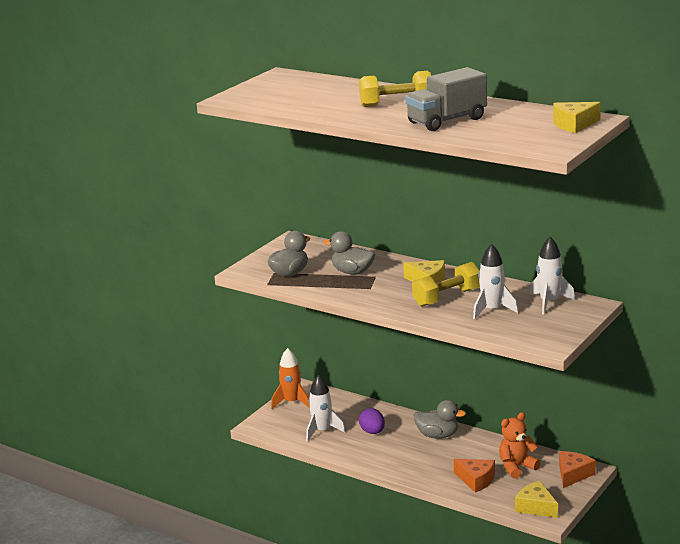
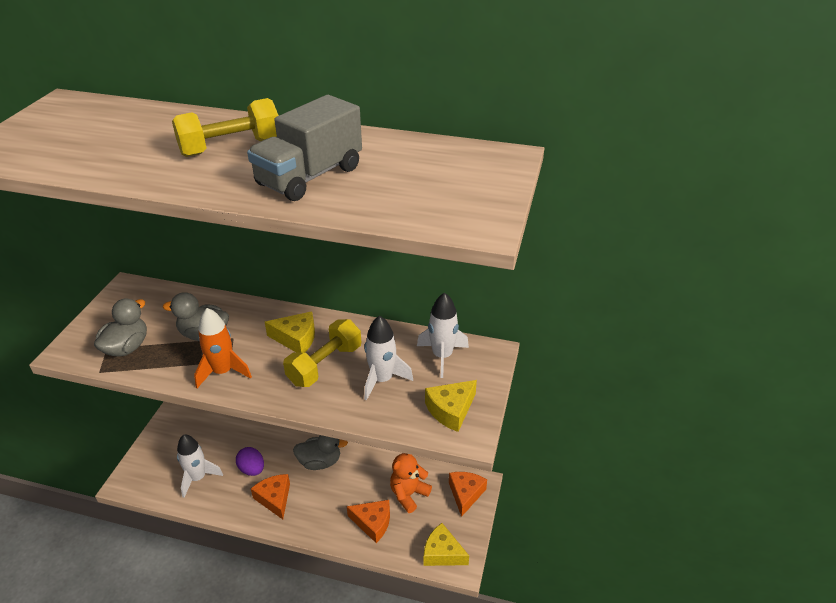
camera: 20 degrees left, 15 degrees up
(291, 402) = (159, 440): orange rocket -> orange rocket (223, 372)
(389, 453) = (274, 498): none -> orange cheese
(574, 125) = (485, 170): yellow cheese -> yellow cheese (451, 410)

